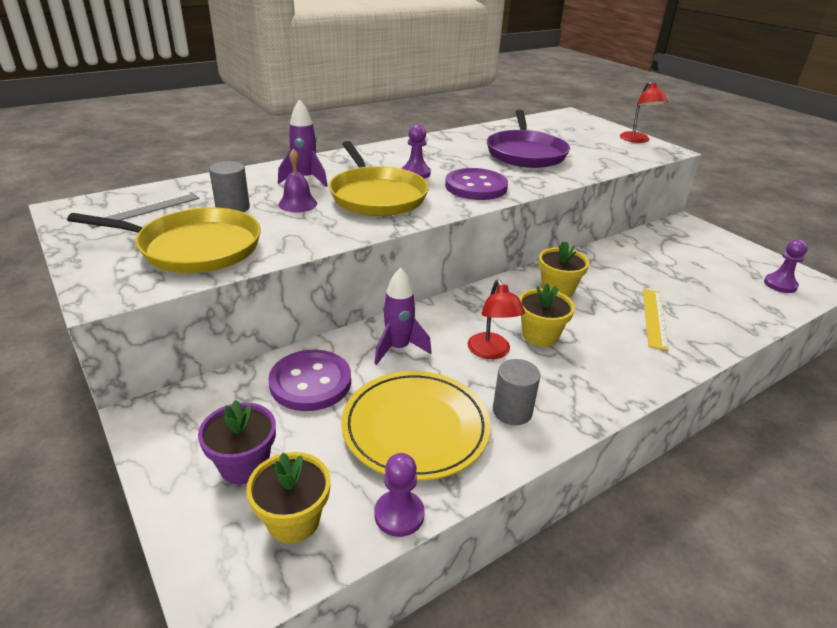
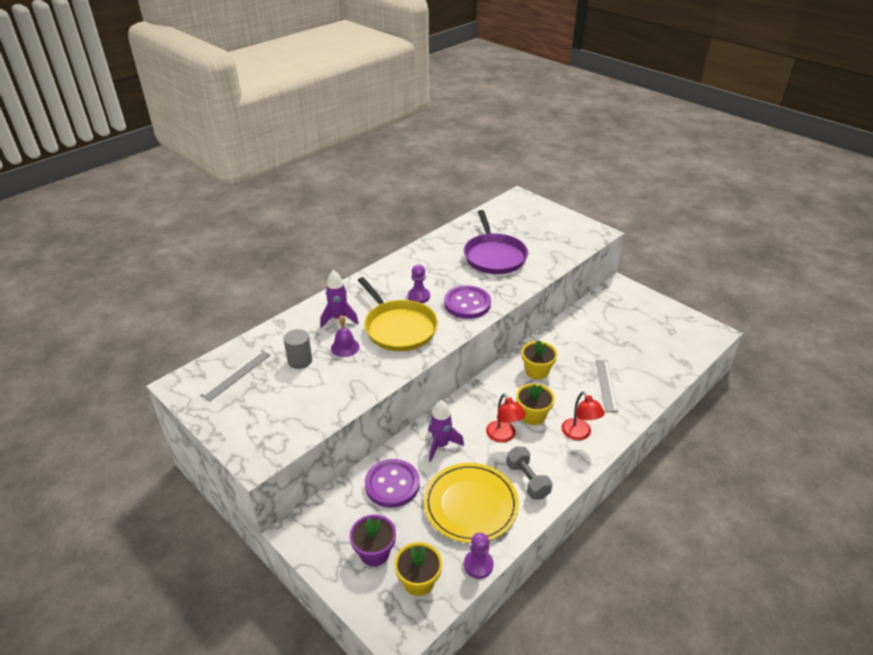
camera: 10 degrees left, 5 degrees up
(194, 247) = (293, 406): yellow pan -> none
(512, 411) = (527, 480): grey cylinder -> grey dumbbell
(637, 140) = (575, 224): red lamp -> red lamp (579, 434)
(654, 318) = (606, 385): yellow ruler -> grey ruler
(780, 284) = (688, 337): purple pawn -> none

